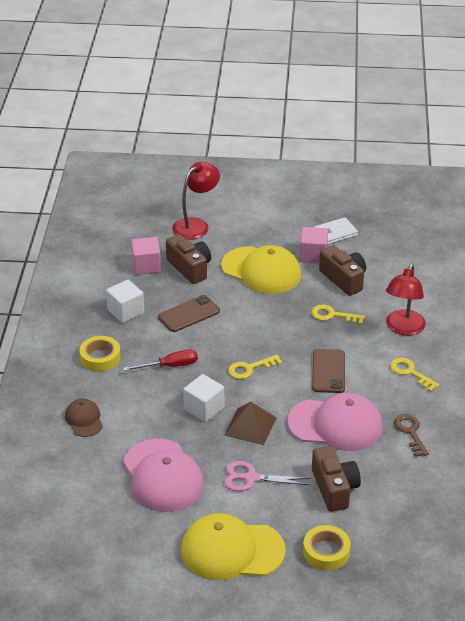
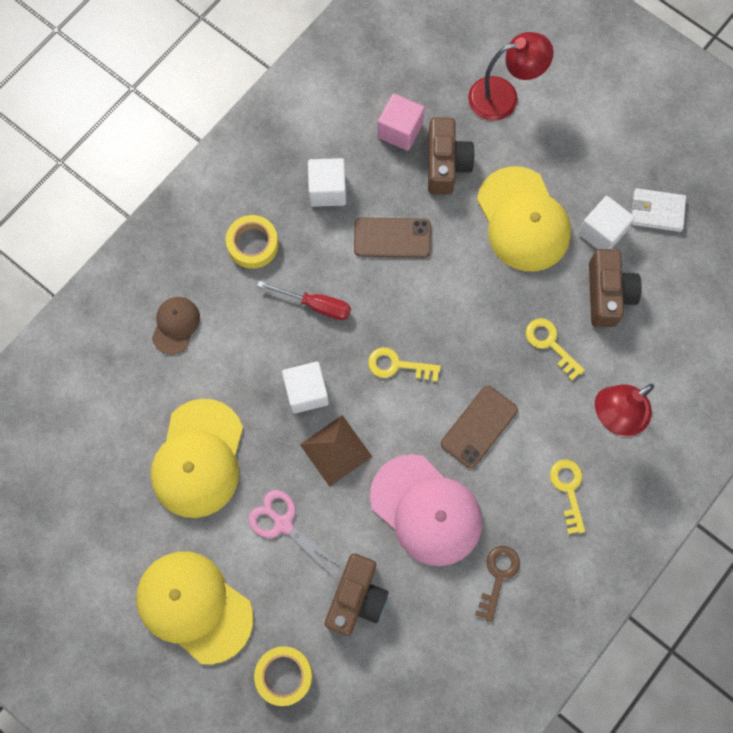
camera: 35 degrees right, 35 degrees up
(163, 476) = (198, 459): pink cap -> yellow cap
(313, 255) = (602, 232): pink cube -> white cube

